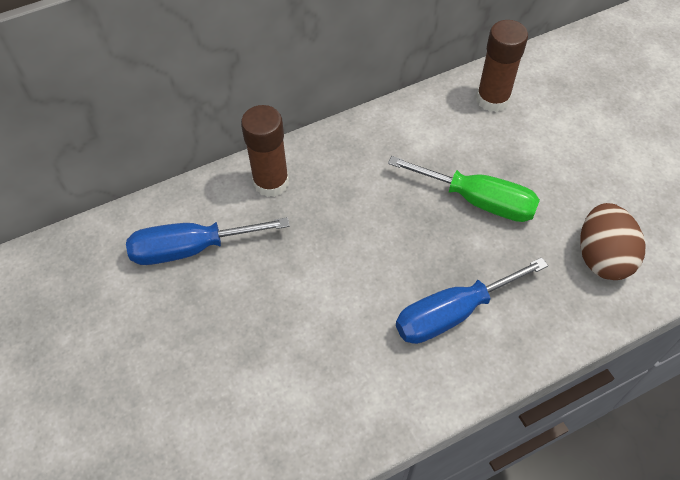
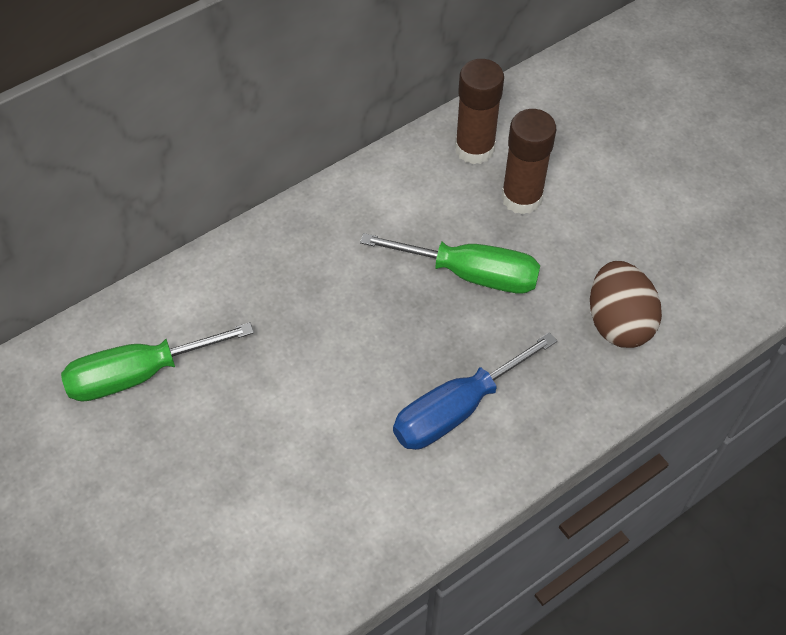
camera: 10 degrees left, 0 degrees up
(191, 249) = (139, 374): blue screwdriver -> green screwdriver
(271, 182) = (223, 282): brown glue stick -> brown glue stick (521, 198)

